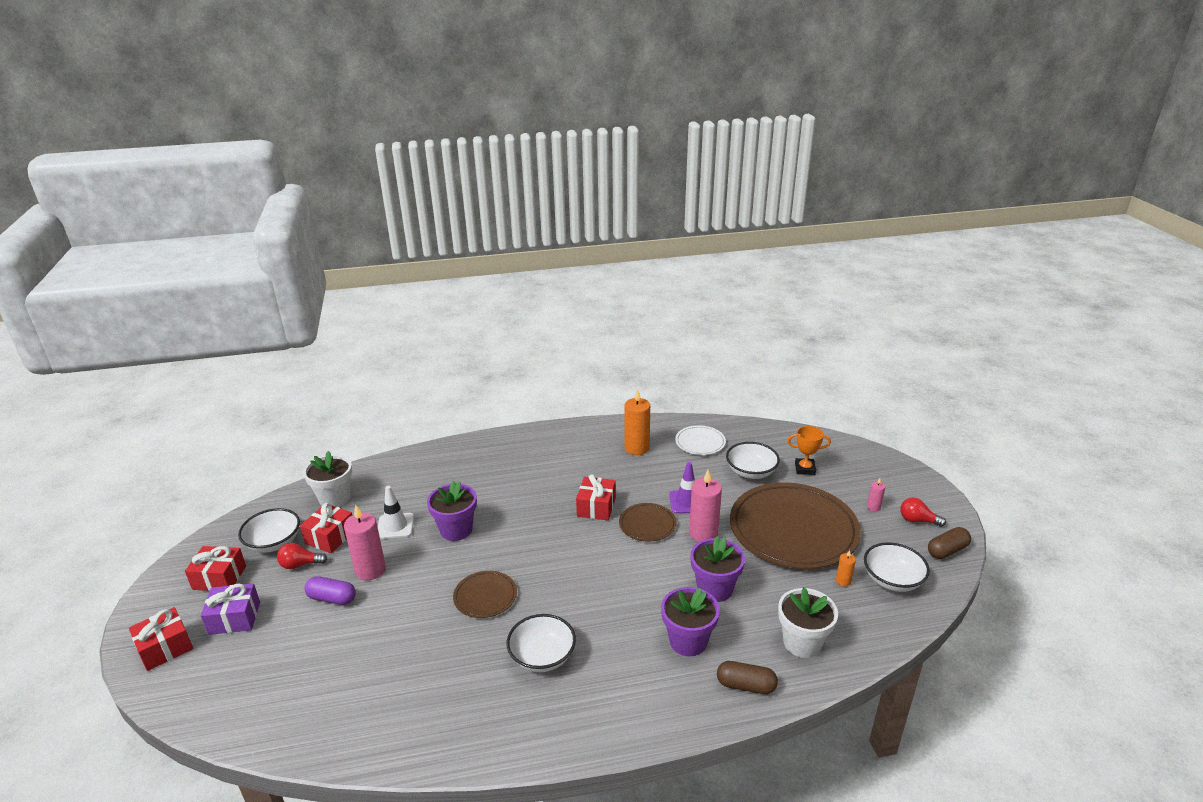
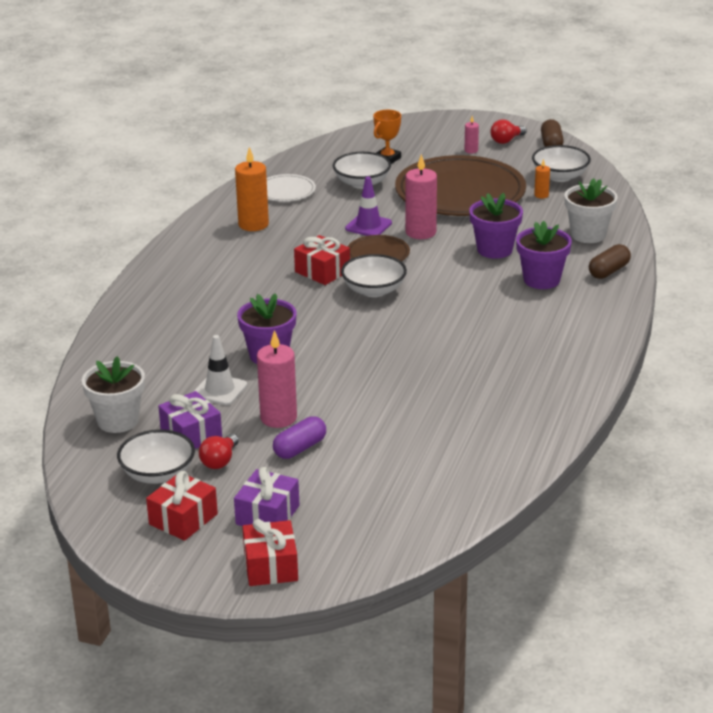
camera: 60 degrees left, 0 degrees up
(330, 537) = (191, 434): red gift -> purple gift
(485, 596) = (389, 360): brown plate -> none
(542, 656) = (495, 350): white bowl -> white bowl (374, 290)

